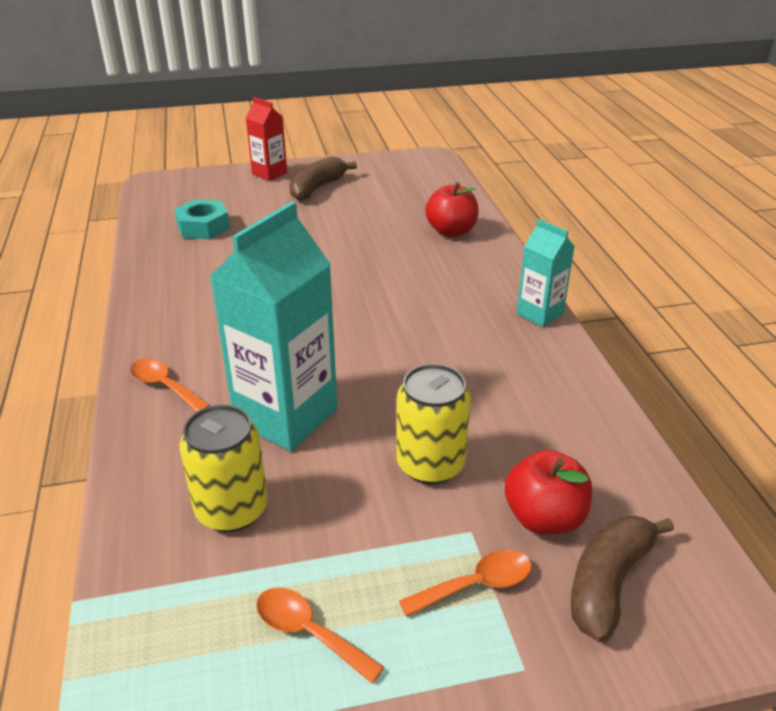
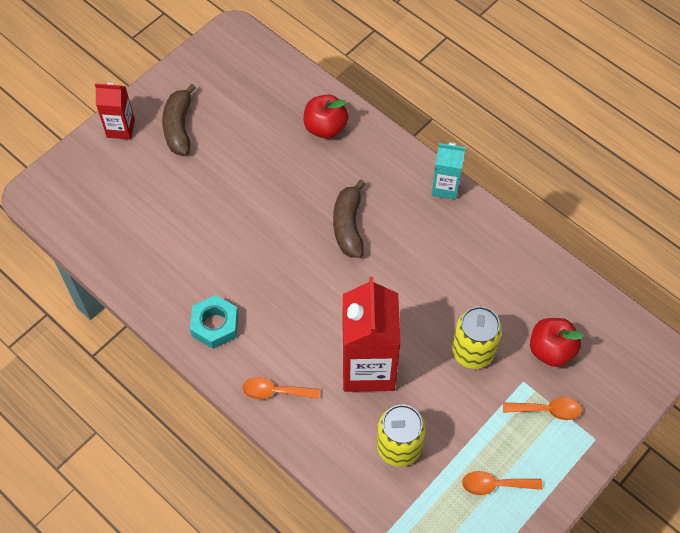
camera: 35 degrees left, 25 degrees up
(203, 227) = (138, 227): turquoise nut -> turquoise nut (215, 325)
(286, 416) = (368, 368): turquoise carton -> red carton
(476, 584) = (547, 410): orange spoon -> orange spoon turned 60 degrees clockwise
(608, 582) = (602, 370): brown banana -> brown banana (348, 226)

